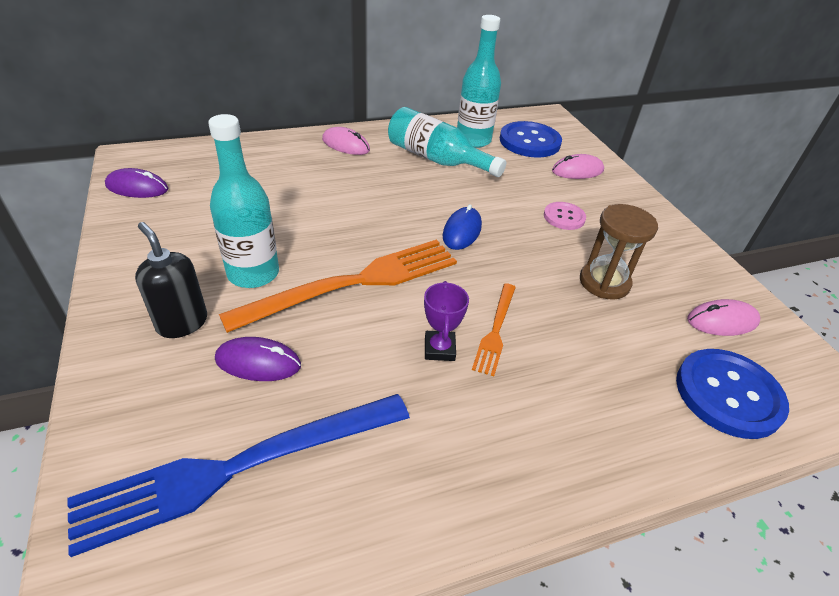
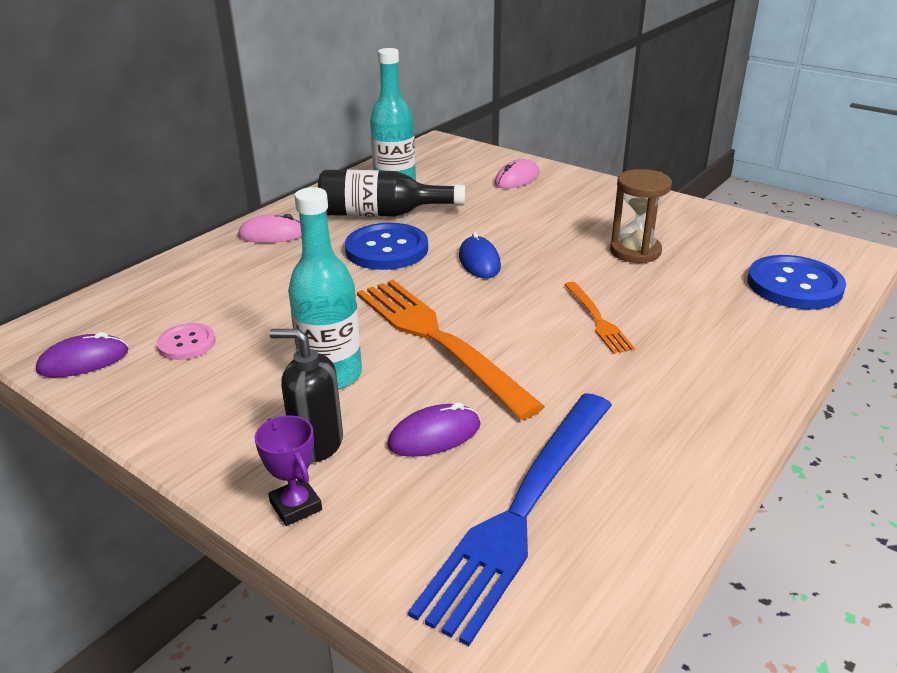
camera: 30 degrees left, 10 degrees down
(354, 283) = (438, 340): orange fork -> orange fork turned 60 degrees counterclockwise
(437, 159) = (382, 214): turquoise bottle -> black bottle
(439, 349) = (571, 352): purple trophy -> purple trophy (296, 506)
(529, 142) = (448, 170): blue button -> blue button (386, 249)
(564, 217) = (549, 217): pink button -> pink button (187, 343)
(722, 321) = (741, 242): pink mouse -> none

